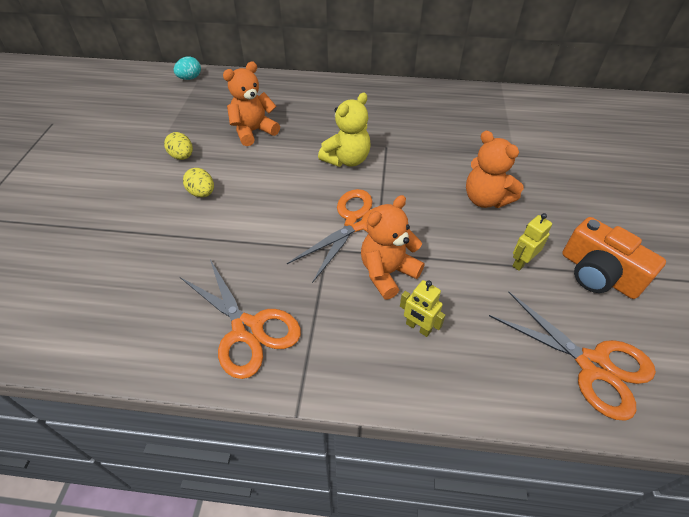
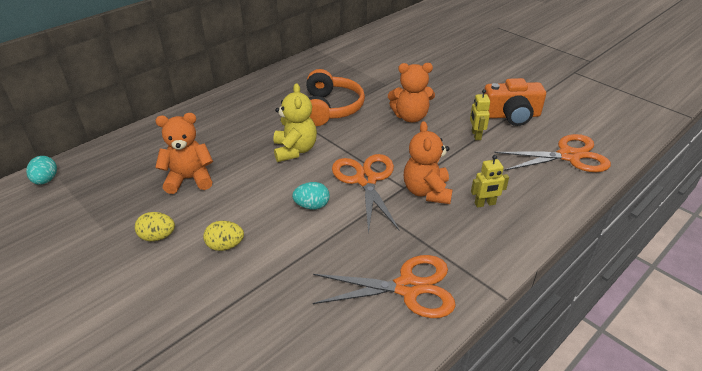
camera: 50 degrees left, 10 degrees down
(253, 131) = (189, 179): orange teddy bear -> orange teddy bear turned 75 degrees clockwise
(290, 210) = (312, 206): none -> turquoise egg
(428, 145) = (330, 108): none -> orange headphones

